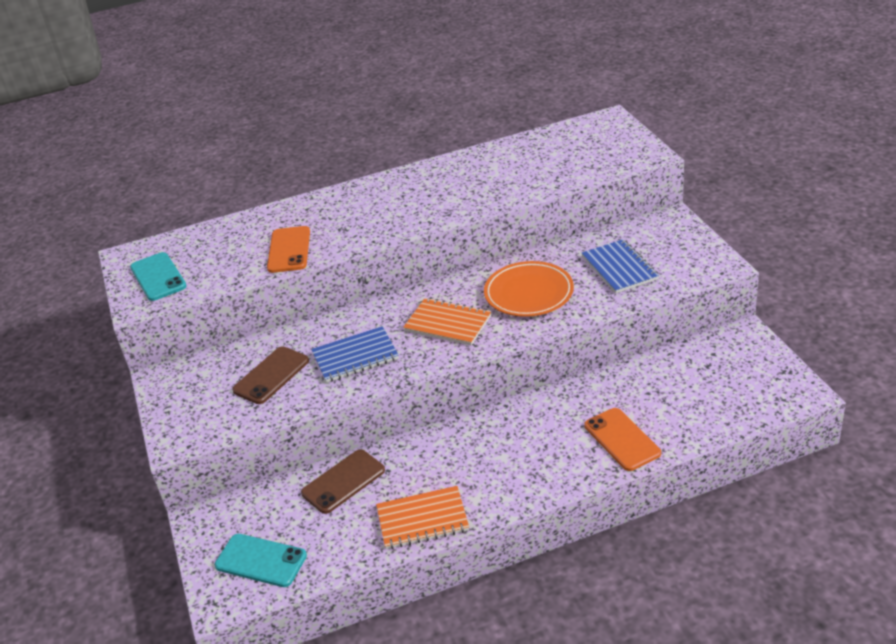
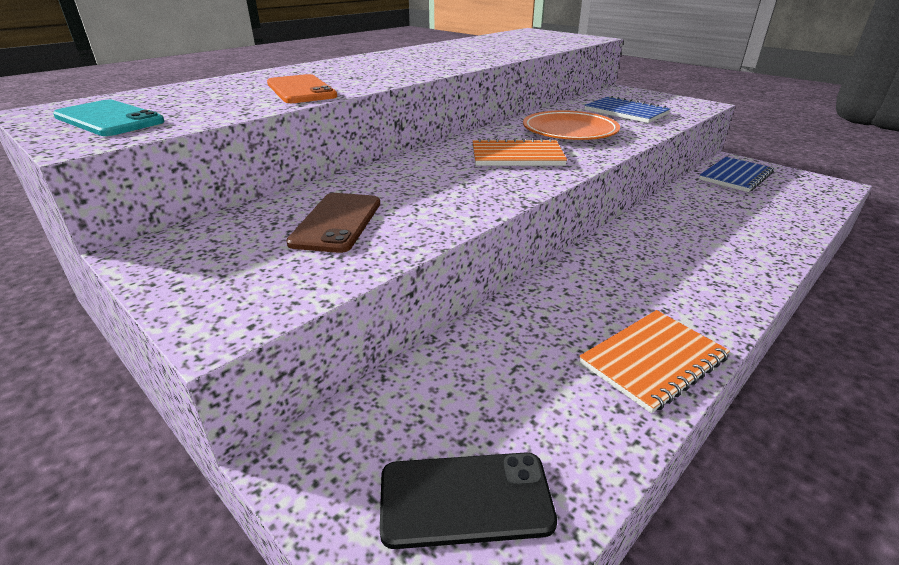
camera: 30 degrees left, 5 degrees down
(261, 560) = (465, 499): turquoise phone -> black phone
(343, 482) = (498, 343): brown phone -> none
(355, 357) = (439, 191): blue notebook -> blue notebook (735, 176)
(622, 439) = (752, 238): orange phone -> none

